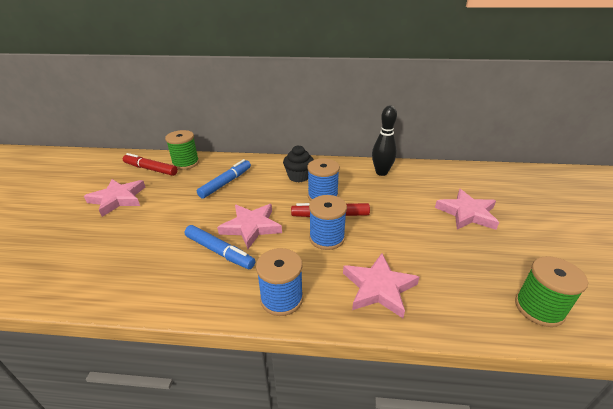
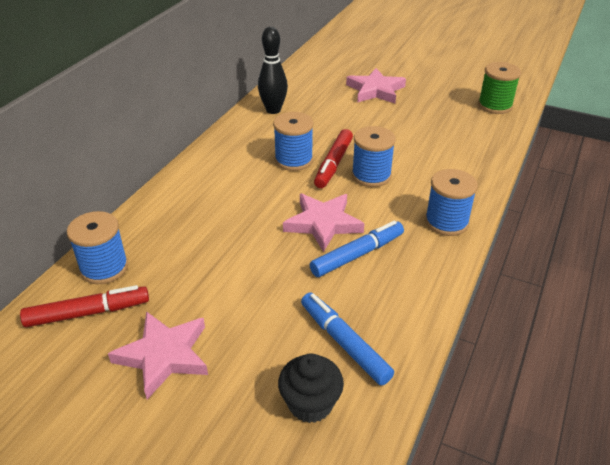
camera: 70 degrees left, 5 degrees up
(151, 169) = (88, 313): red marker -> red marker turned 150 degrees counterclockwise
(186, 163) = (104, 268): green spool -> blue spool
(226, 183) = (204, 231): blue marker -> blue marker (344, 343)
(299, 176) = (236, 167): black cupcake -> black cupcake (310, 403)
(379, 288) = (451, 165): pink star -> none

